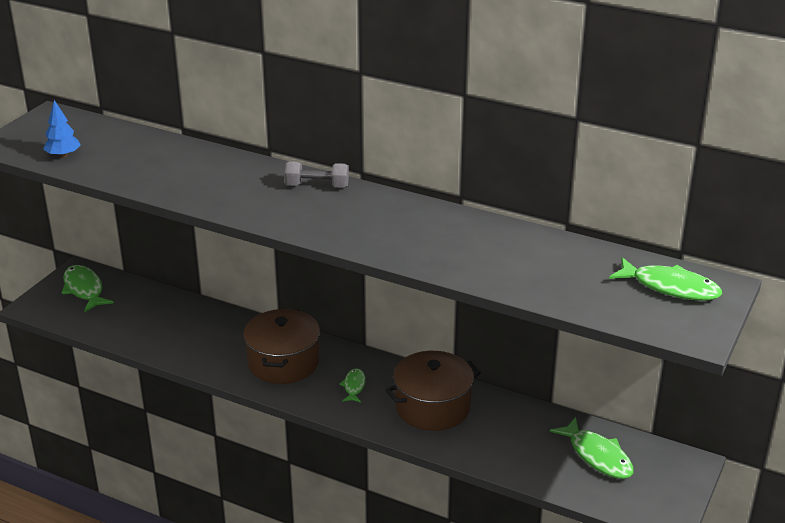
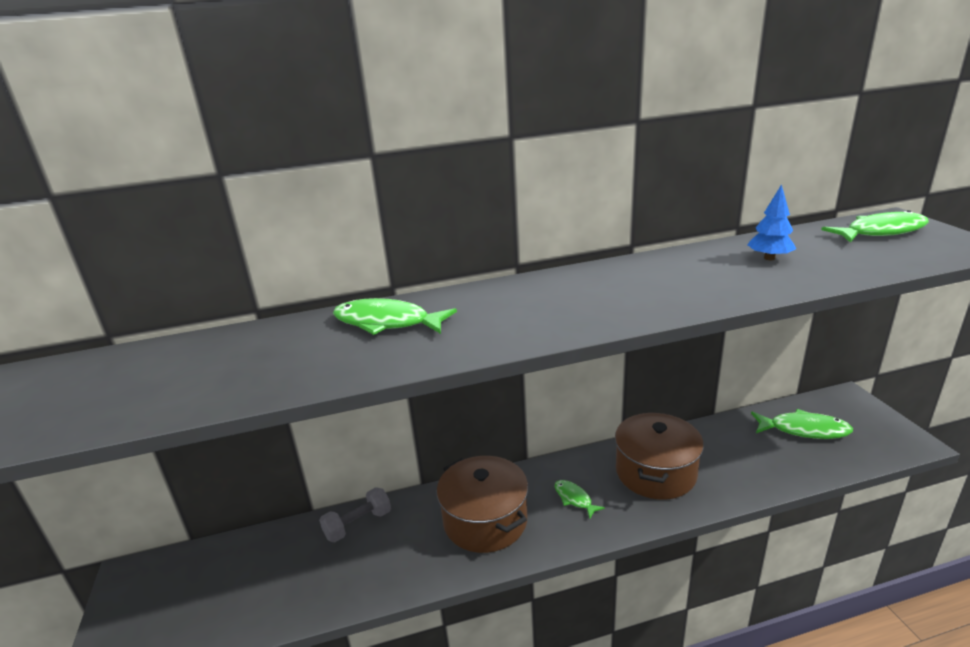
camera: 40 degrees left, 5 degrees down
(63, 155) = (118, 407): blue tree -> blue tree (769, 258)
(84, 289) = (161, 591): green fish -> green fish (387, 322)
(317, 186) = (493, 294): grey dumbbell -> grey dumbbell (358, 524)

